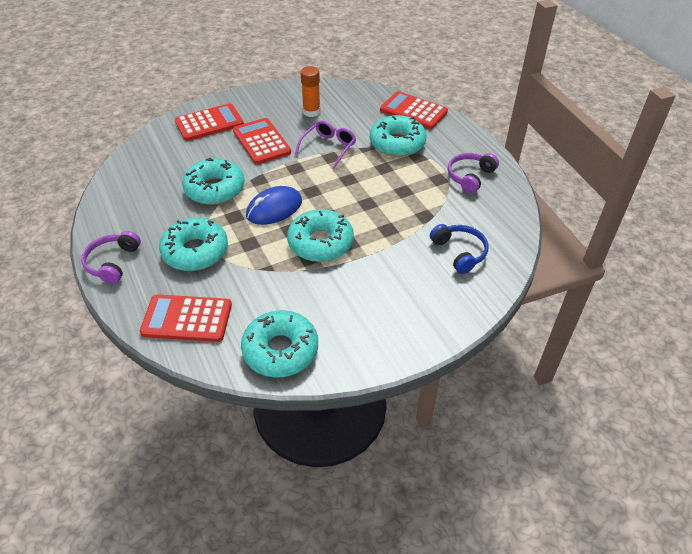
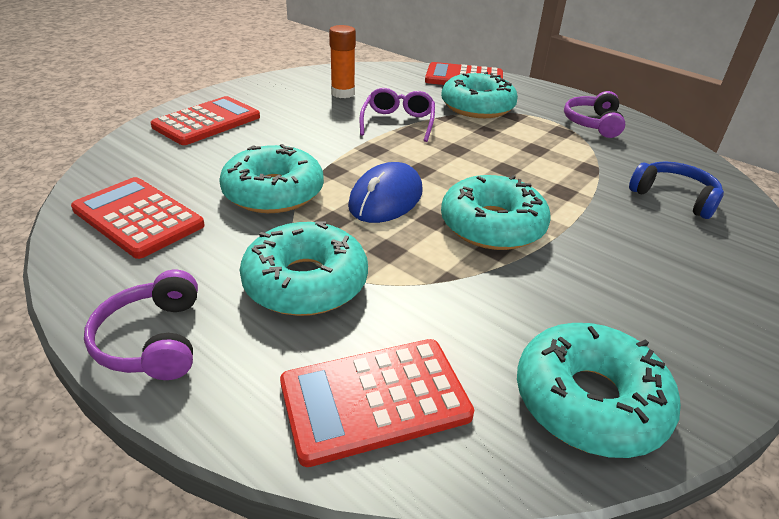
camera: 25 degrees left, 10 degrees down
(261, 142) = (301, 130): red calculator -> red calculator (138, 217)

